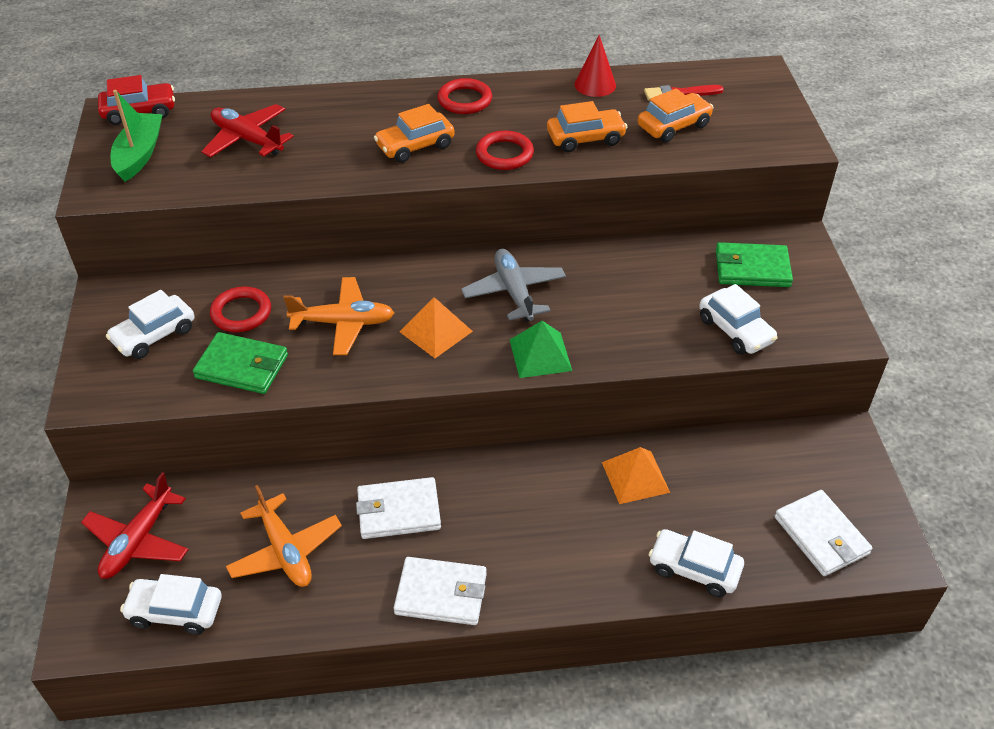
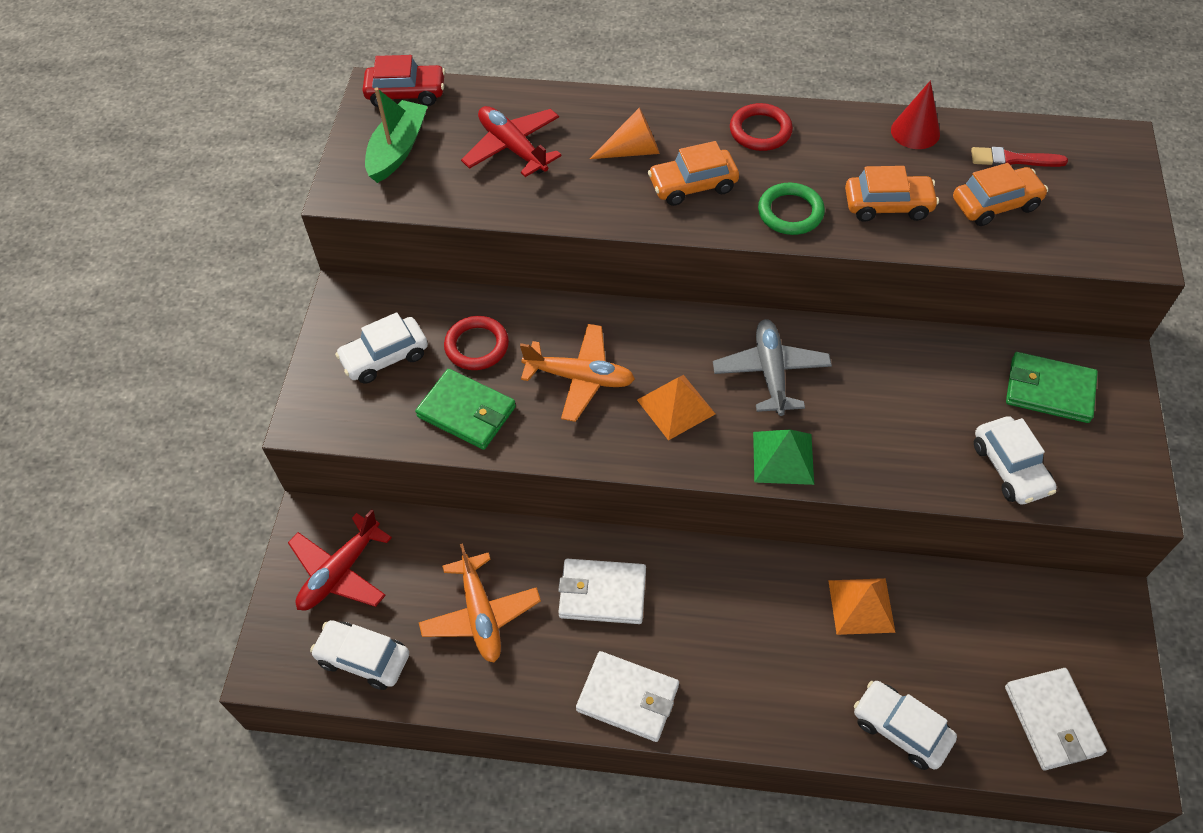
camera: 15 degrees right, 10 degrees up
(357, 128) = (633, 150): none -> orange cone
(504, 154) = (790, 212): red ring -> green ring

